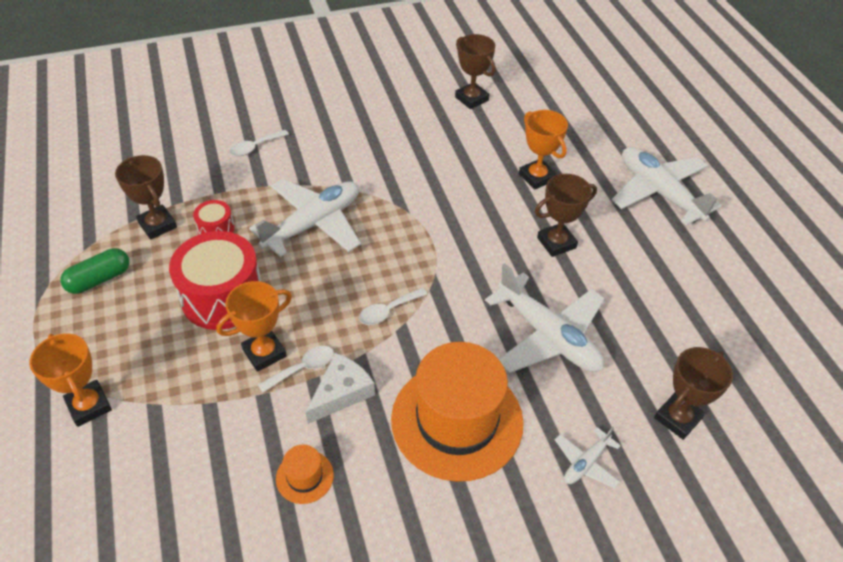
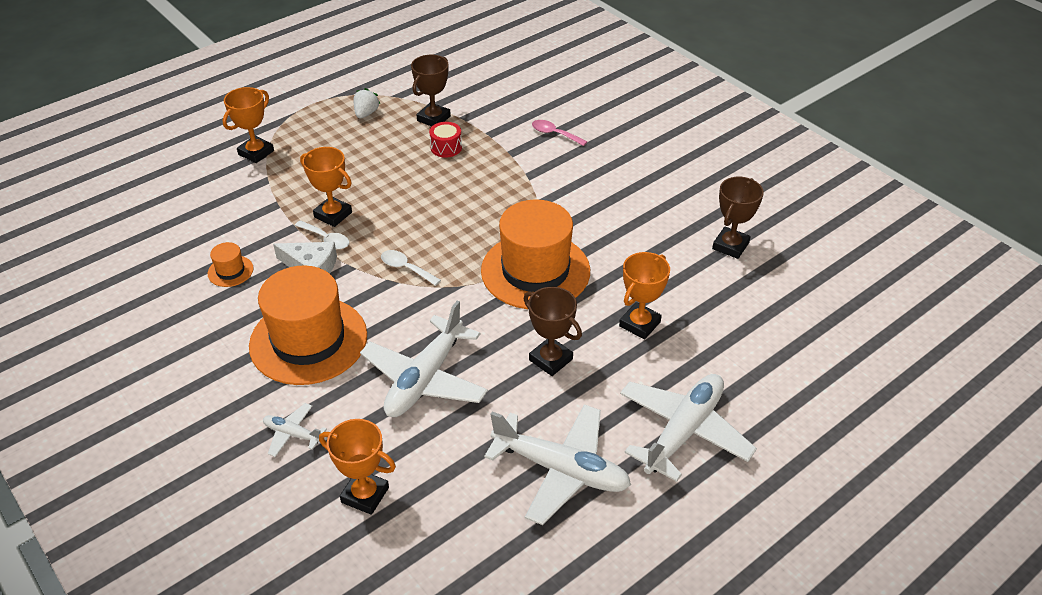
camera: 70 degrees right, 5 degrees down
(99, 279) = (366, 113): green capsule -> white strawberry
(222, 297) = (378, 175): red drum -> none
(255, 147) = (554, 134): white spoon -> pink spoon
(313, 224) = (482, 196): white plane -> white plane (561, 470)
(441, 219) = (535, 271): none -> orange hat
(677, 418) = (365, 495): brown trophy -> orange trophy

